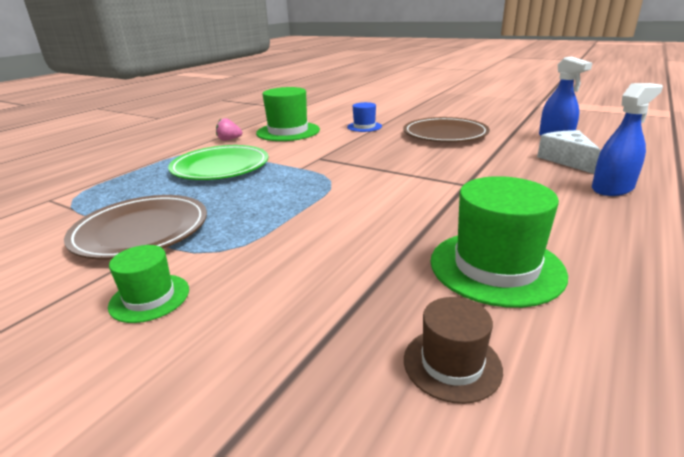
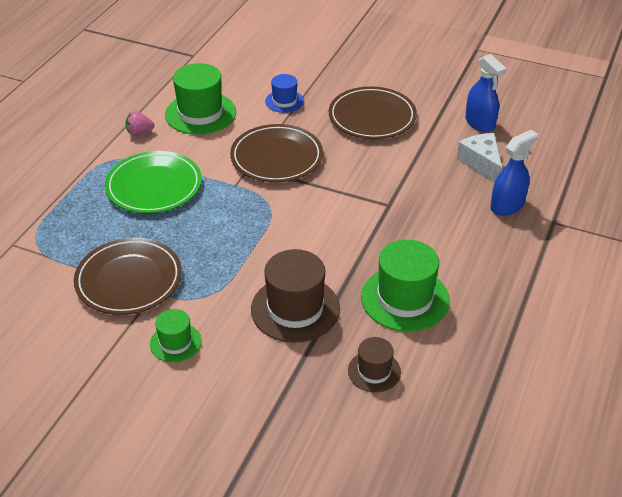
camera: 10 degrees left, 15 degrees up
(334, 269) = (295, 309): none -> brown hat
(348, 153) = (276, 157): none -> brown plate

